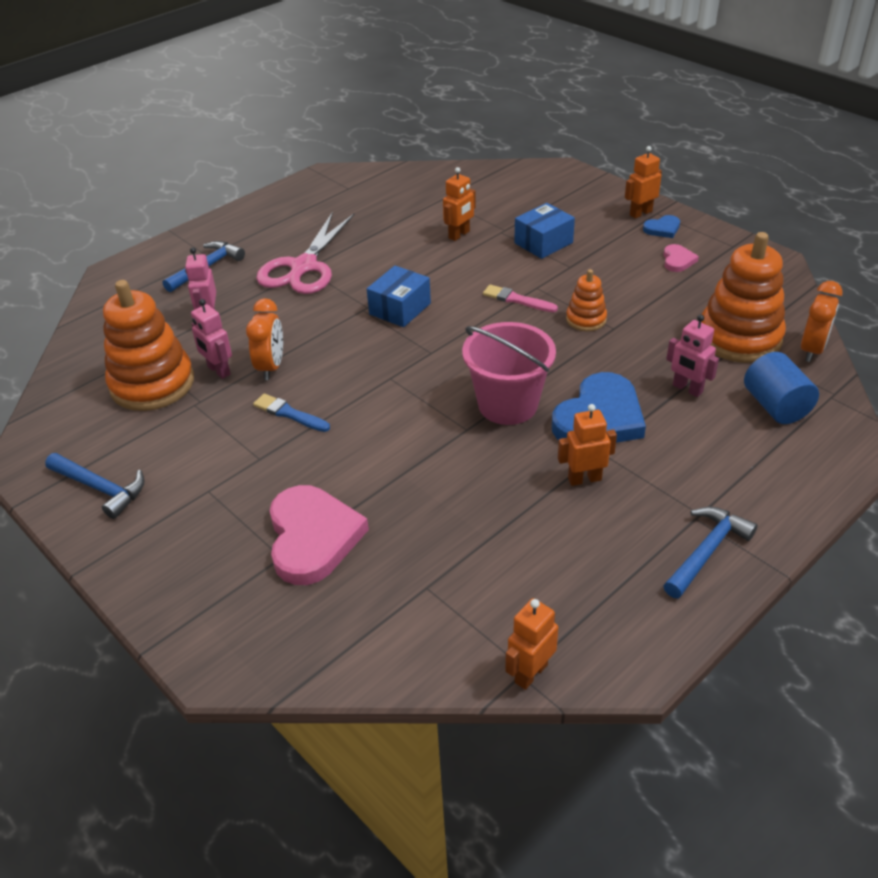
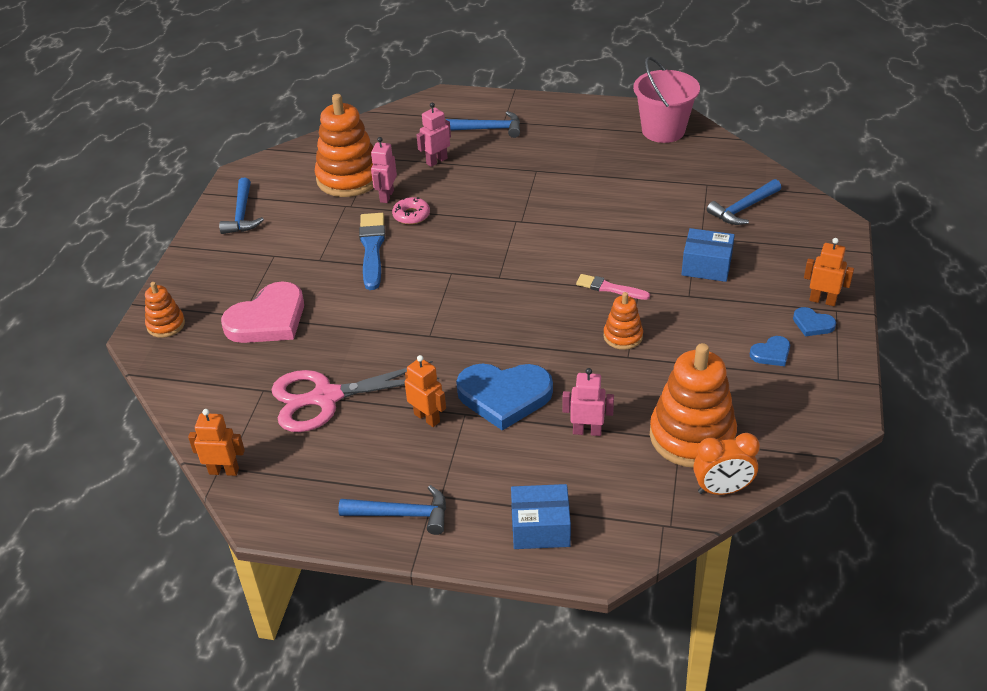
camera: 55 degrees right, 0 degrees up
(221, 634) = (166, 325): none -> orange stacking toy
(271, 367) = (411, 215): orange clock -> pink donut
(289, 414) = (372, 248): blue brush -> blue brush, size x1.63
(303, 267) = (536, 168): pink scissors -> pink scissors (325, 398)
(400, 309) = (535, 237): blue box -> blue box (540, 528)
(459, 235) = (665, 218): orange robot -> none
(494, 197) = (743, 209): none -> blue hammer
(508, 405) = (475, 342): pink bucket -> pink bucket (663, 130)
(517, 300) = (609, 288): pink brush -> pink brush turned 60 degrees counterclockwise
(677, 260) = (771, 353): pink heart -> blue heart
(687, 389) = (587, 431): pink robot -> pink robot turned 90 degrees clockwise
(775, 406) = (614, 493): blue cylinder -> none

